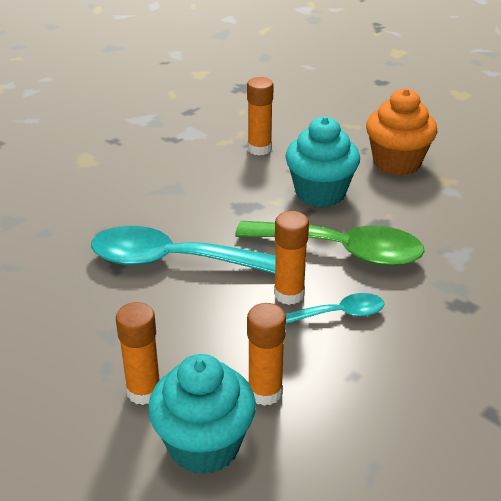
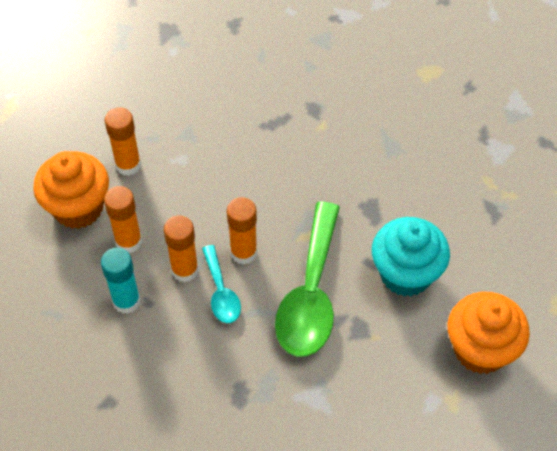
camera: 85 degrees right, 20 degrees up
(171, 261) = (281, 161): turquoise spoon -> none
(204, 445) = (78, 208): turquoise cupcake -> orange cupcake
(259, 149) = (480, 214): orange glue stick -> orange glue stick (185, 270)
(352, 395) = (126, 301): none -> turquoise glue stick

